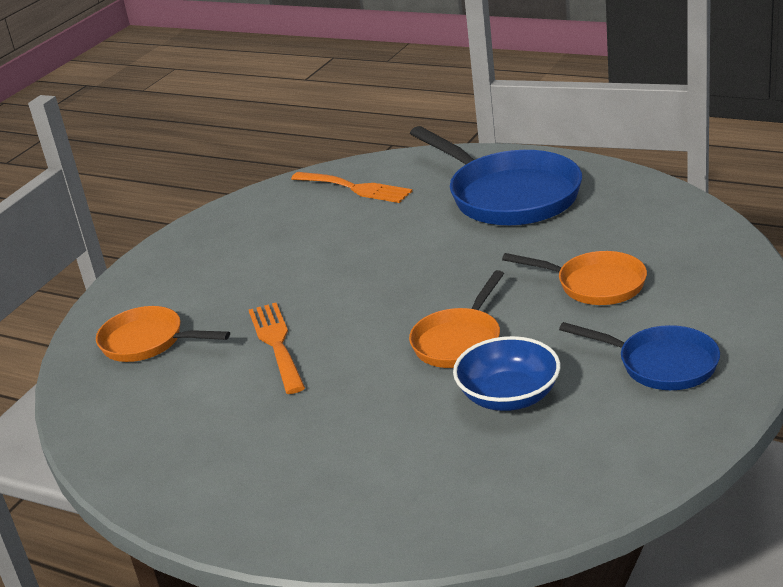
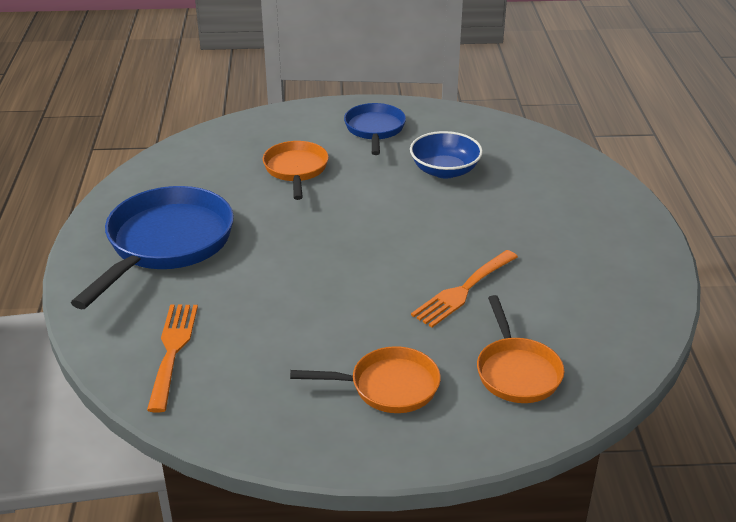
camera: 125 degrees left, 5 degrees up
(459, 341) = (400, 205): orange pan -> orange pan (388, 386)

